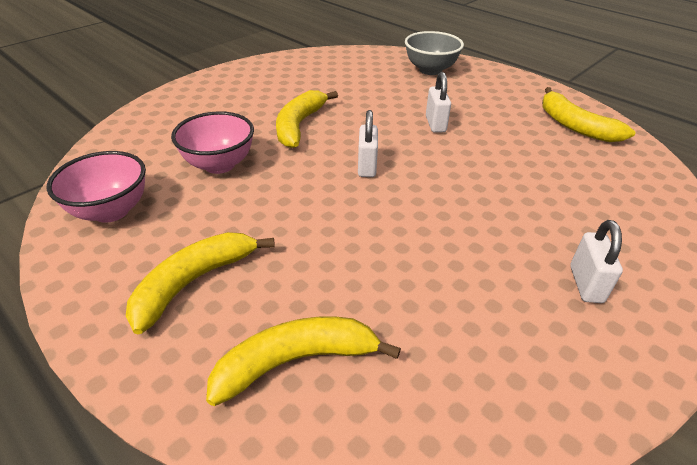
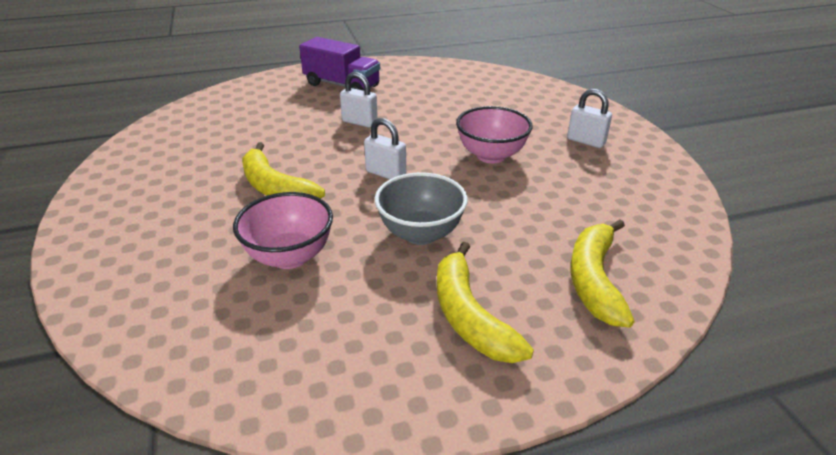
camera: 60 degrees left, 5 degrees down
(111, 211) = (298, 359): pink bowl -> pink bowl (491, 155)
(430, 70) = (270, 92): grey bowl -> grey bowl (421, 233)
(487, 93) = (342, 85): none -> purple truck
(575, 126) = (426, 75): yellow banana -> none

